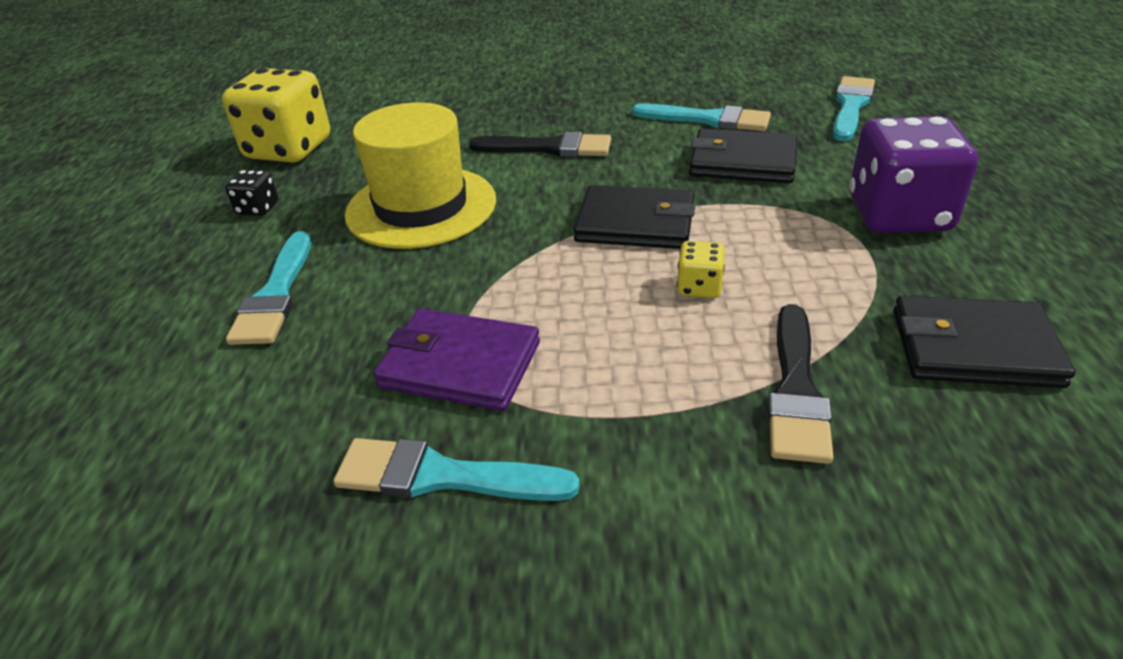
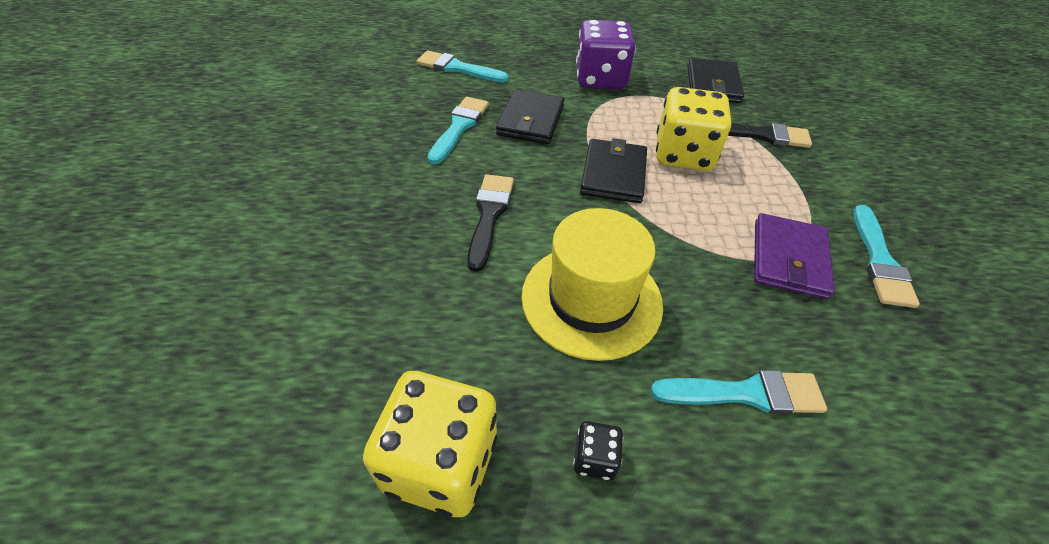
camera: 95 degrees left, 10 degrees up
(699, 287) = (683, 155): yellow dice -> yellow dice, size x2.26

